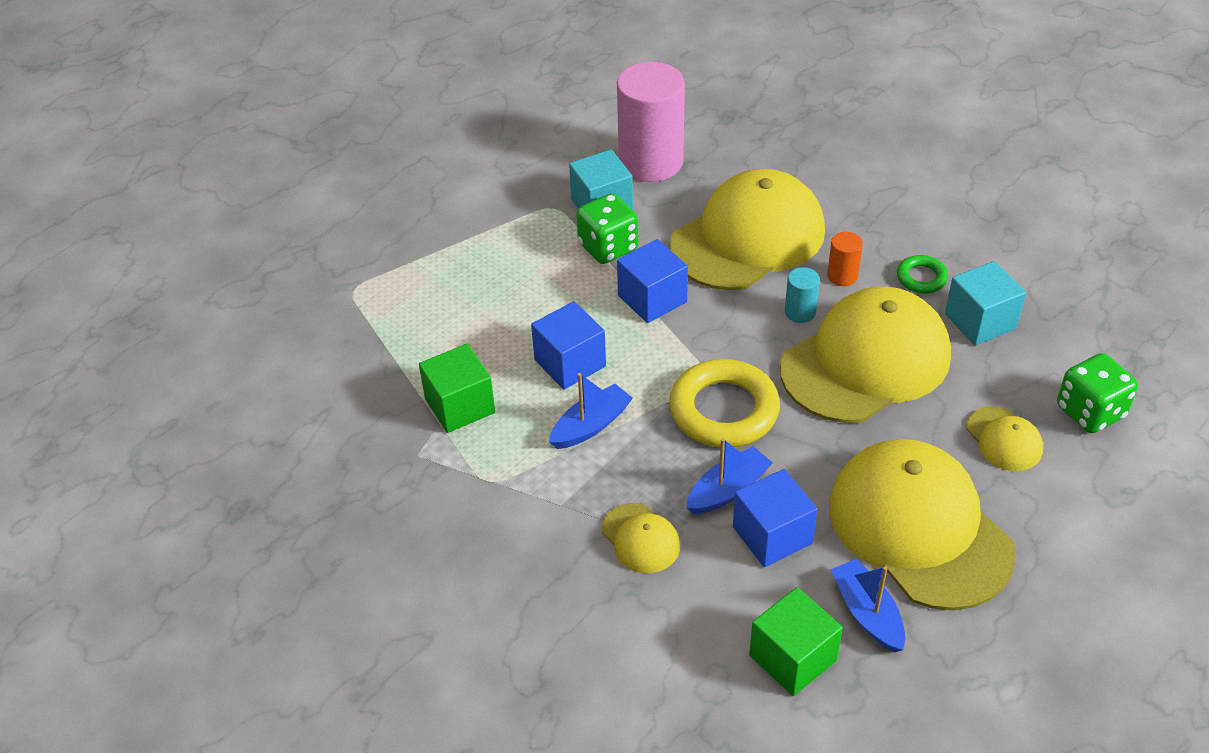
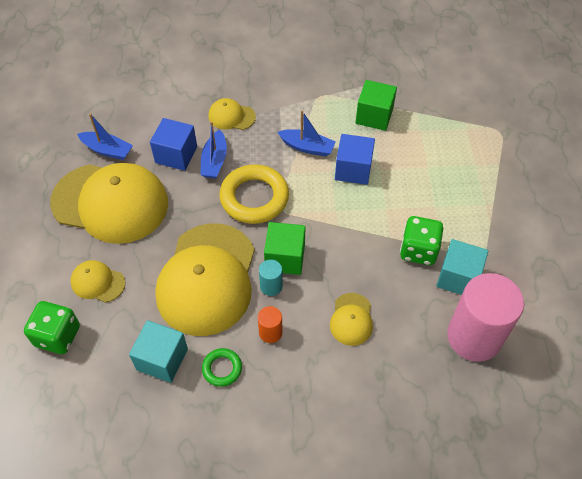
camera: 135 degrees right, 10 degrees up
(590, 425) = (307, 147): blue boat -> blue boat turned 75 degrees counterclockwise
(652, 299) = (357, 235): blue cube -> none
(748, 238) = (351, 319): yellow cap -> yellow cap, size x0.44
(792, 658) = (125, 114): green cube -> green cube (285, 258)

